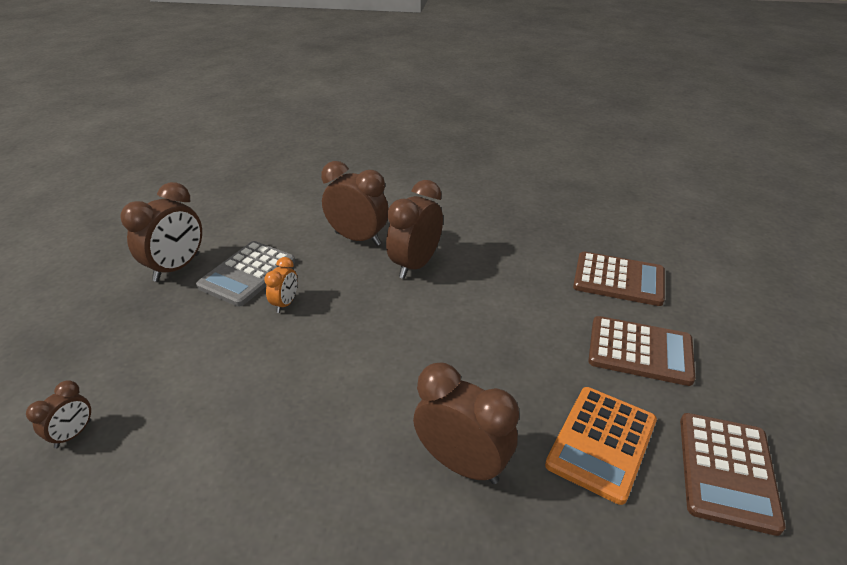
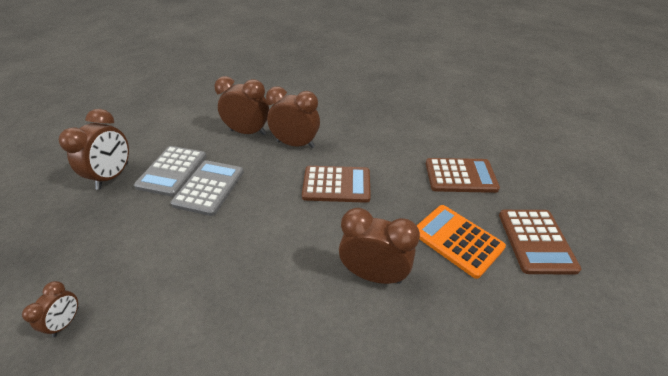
camera: 15 degrees left, 5 degrees up
(285, 303) = (209, 188): orange clock -> grey calculator
(415, 265) = (295, 144): brown clock -> brown clock turned 90 degrees clockwise
(601, 443) = (457, 240): orange calculator -> orange calculator turned 120 degrees clockwise
(618, 279) = (432, 132): brown calculator -> brown calculator (336, 185)

